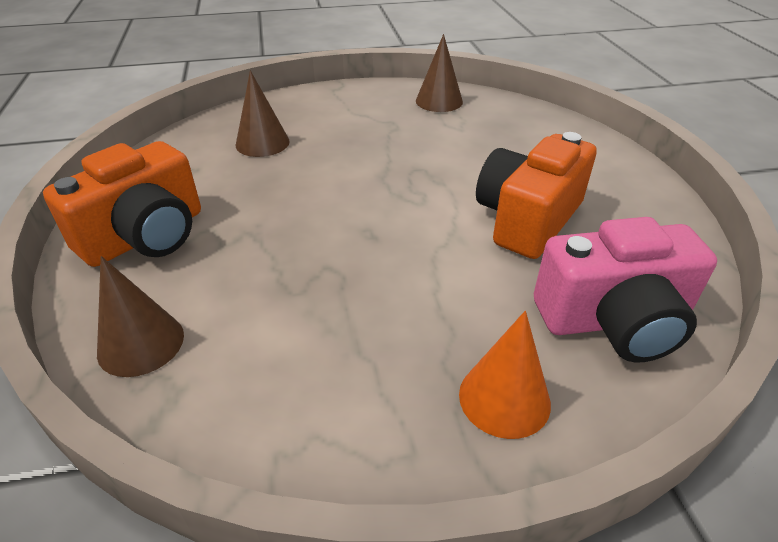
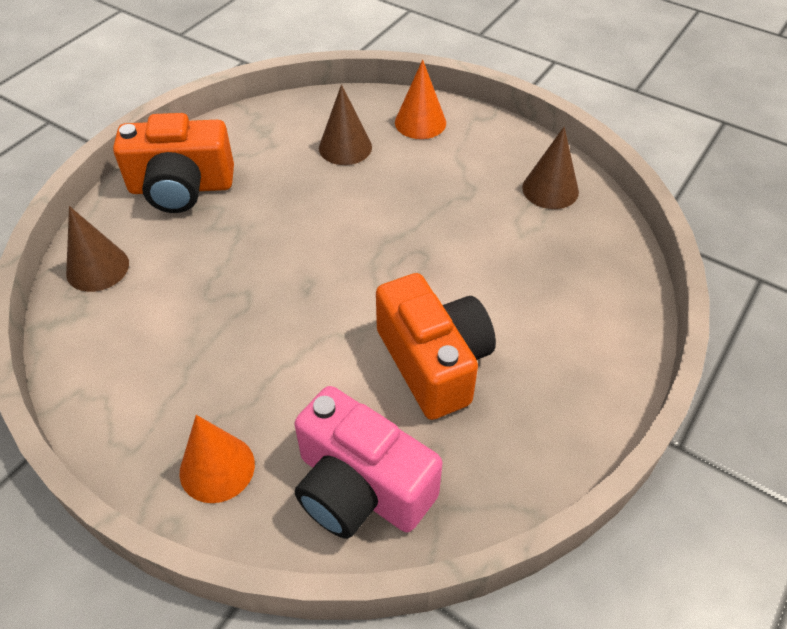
camera: 45 degrees right, 10 degrees up
(298, 107) = (420, 122): none -> orange cone
(527, 219) = (434, 362): orange camera -> orange camera turned 75 degrees clockwise

